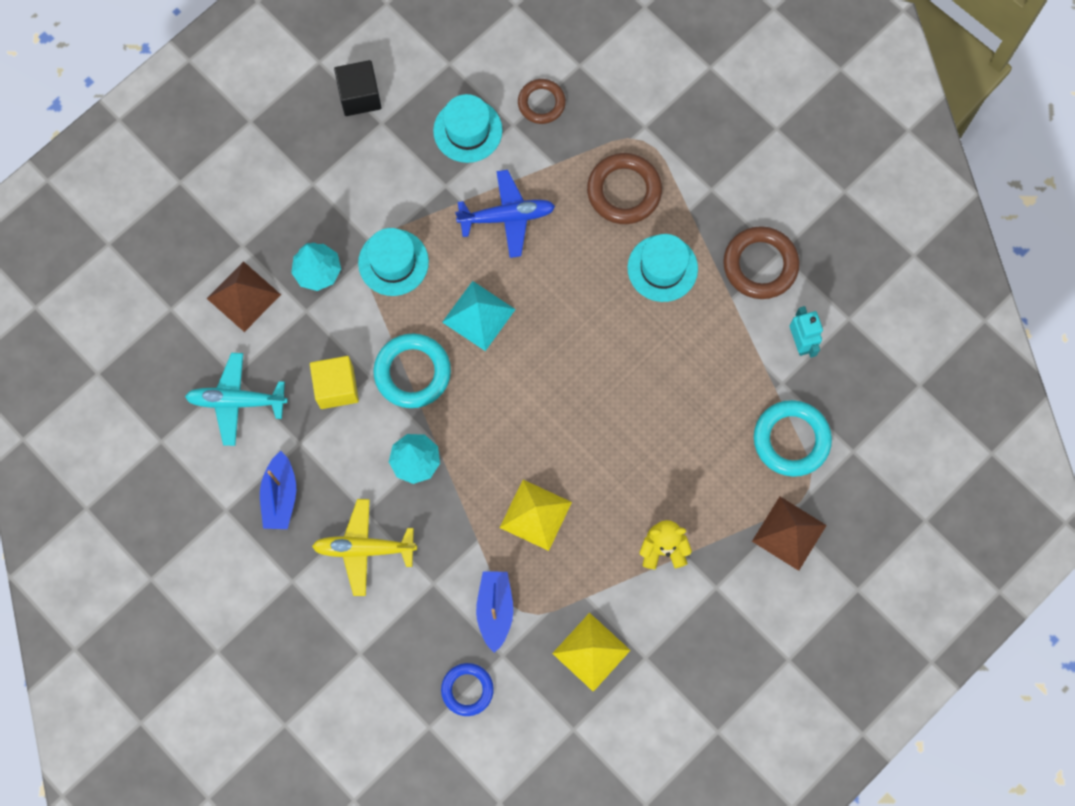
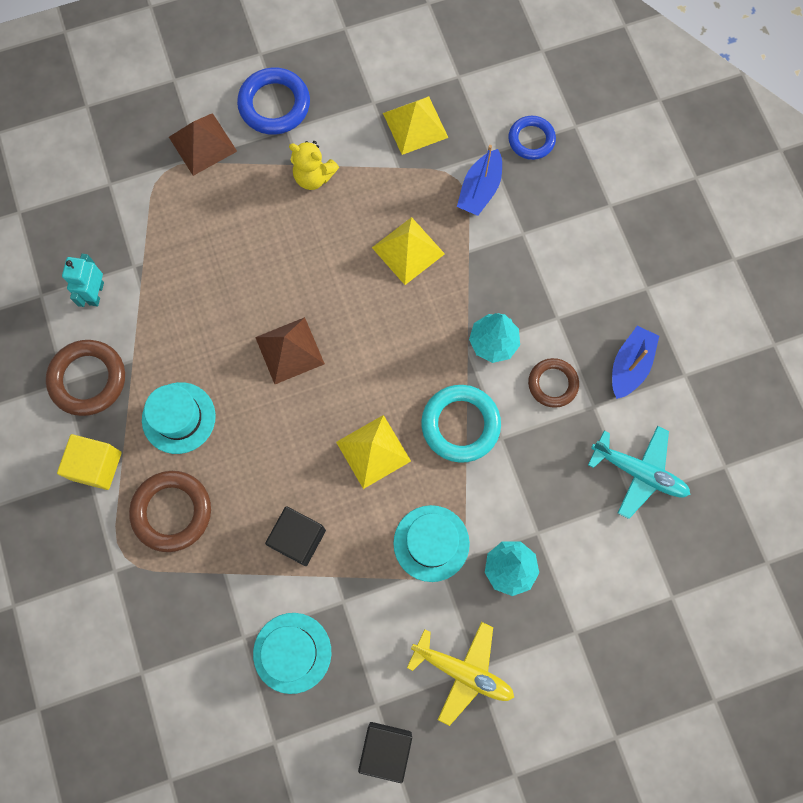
camera: 155 degrees left, 0 degrees up
(243, 296) = (594, 576): brown pyramid -> brown pyramid (289, 350)
(336, 387) = (538, 443): yellow cube -> yellow cube (96, 466)
(364, 548) = (571, 287): yellow plane -> yellow plane (463, 671)
(479, 315) = (373, 451): turquoise pyramid -> yellow pyramid
(507, 217) = (298, 538): blue plane -> black cube
(541, 103) = (202, 647): brown ring -> brown ring (552, 384)
(742, 608) = (274, 105): none -> blue ring
(791, 440) = (155, 215): turquoise ring -> none

